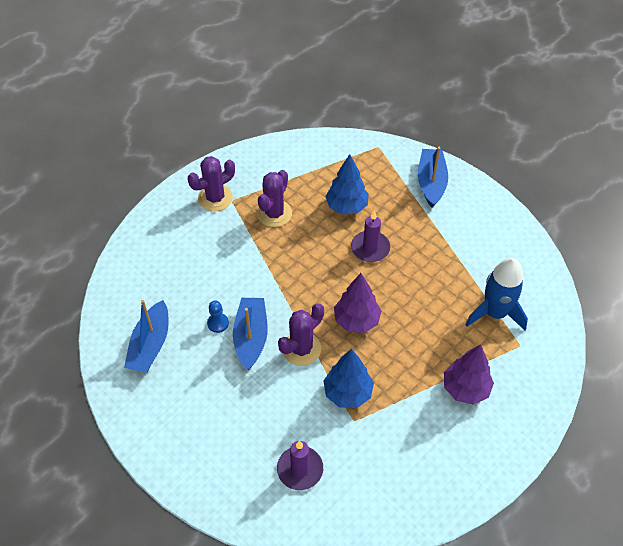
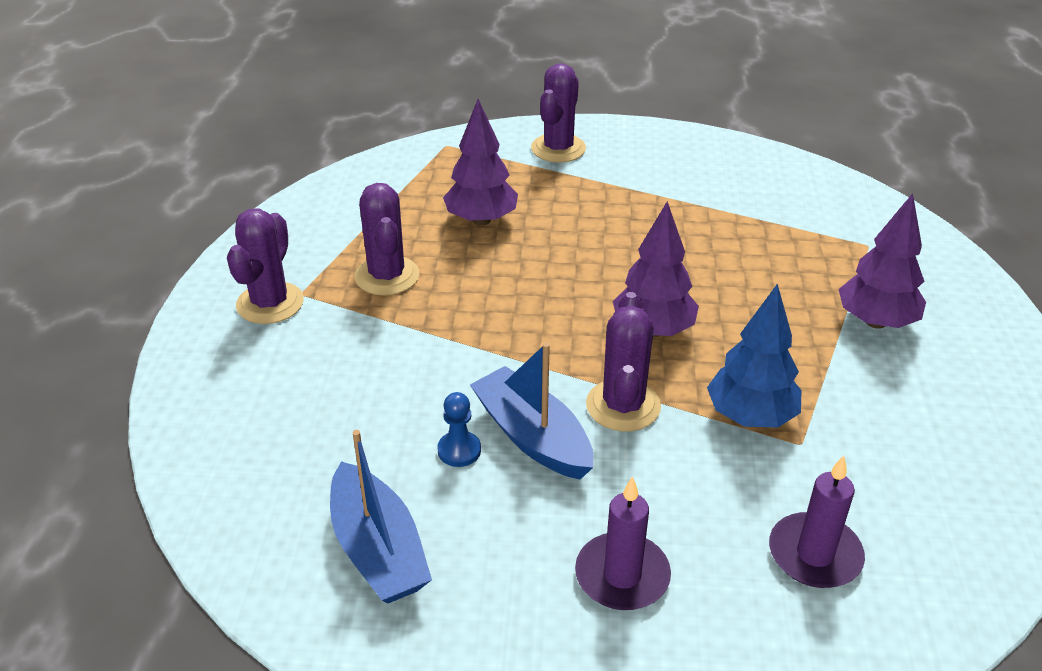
camera: 40 degrees left, 15 degrees down
(346, 206) = (481, 220): blue tree -> purple tree
(370, 248) = (568, 246): purple candle -> purple candle (622, 575)
(431, 183) = (558, 149): blue boat -> purple cactus
(495, 313) = (800, 230): blue rocket -> none

